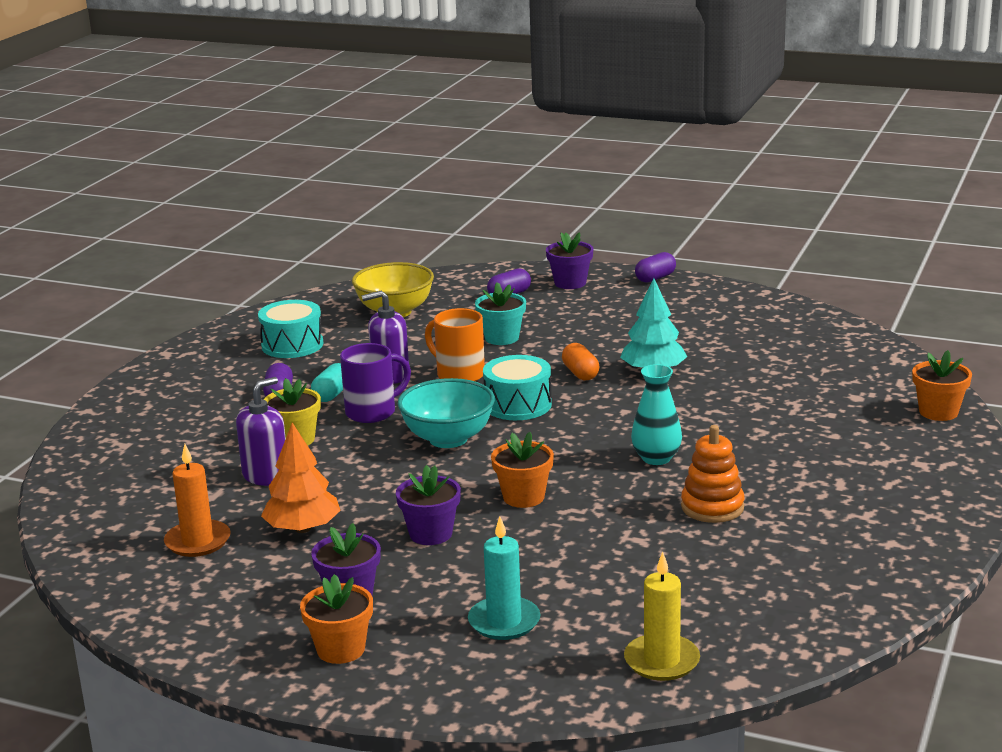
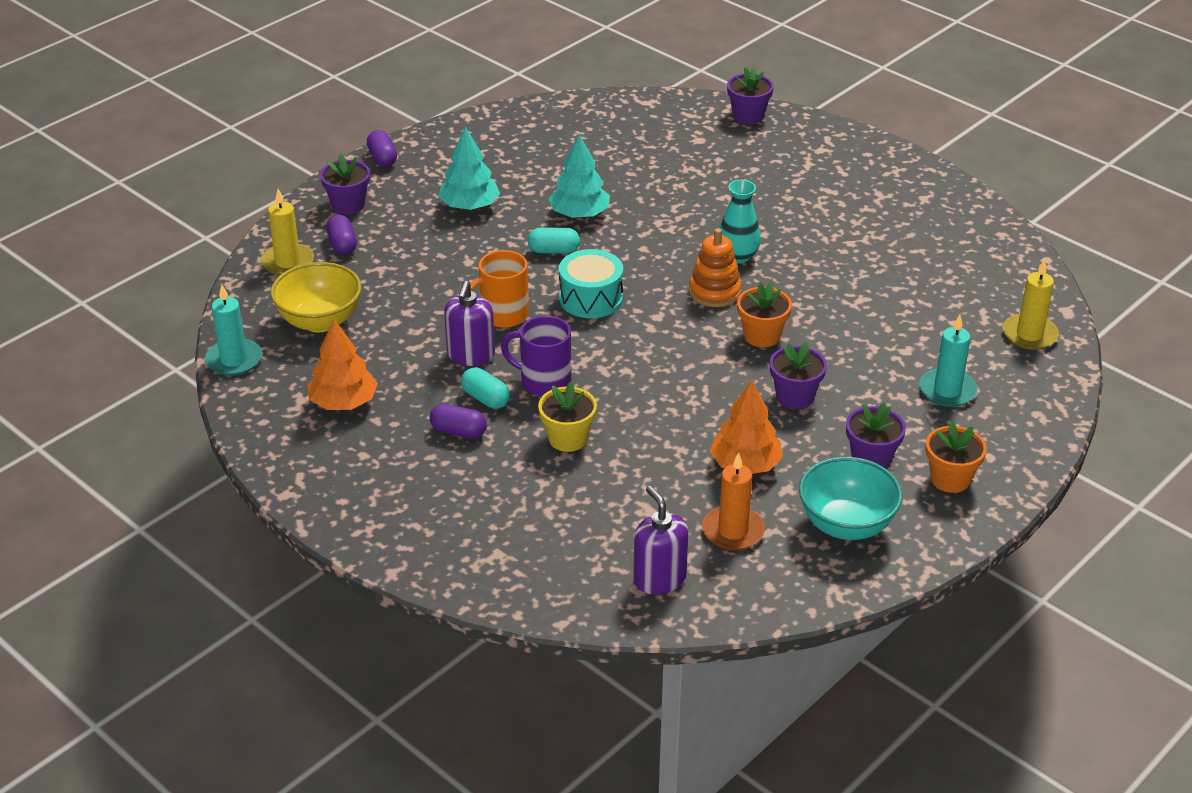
camera: 70 degrees left, 15 degrees up
(266, 476) = (630, 469): purple soap dispenser -> purple soap dispenser (659, 579)
(292, 345) = (343, 402): turquoise drum -> orange tree
(322, 297) = (234, 360): none -> turquoise candle
(372, 412) = (544, 382): purple mug -> purple mug turned 60 degrees counterclockwise
(448, 439) = (630, 350): turquoise bowl -> turquoise bowl (846, 525)
(466, 283) = (288, 262): none -> yellow candle
(502, 338) = (441, 273): turquoise flower pot -> none
(580, 373) = (554, 251): orange capsule -> turquoise capsule
(617, 325) = (469, 206): none -> turquoise tree
(712, 507) = (831, 254): orange stacking toy -> orange stacking toy (714, 292)
(938, 412) = (748, 116): orange flower pot -> purple flower pot

